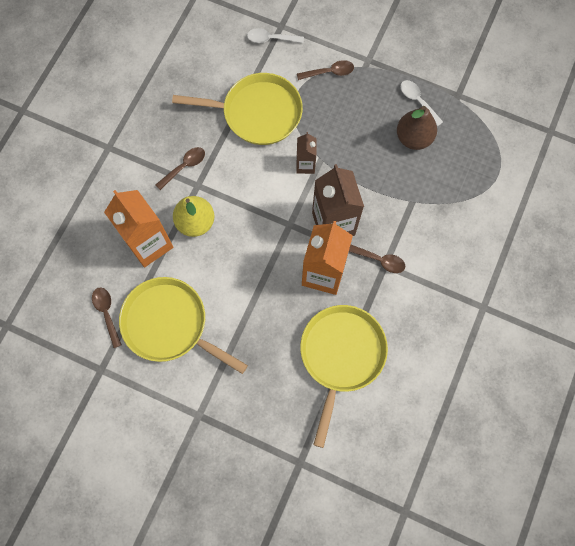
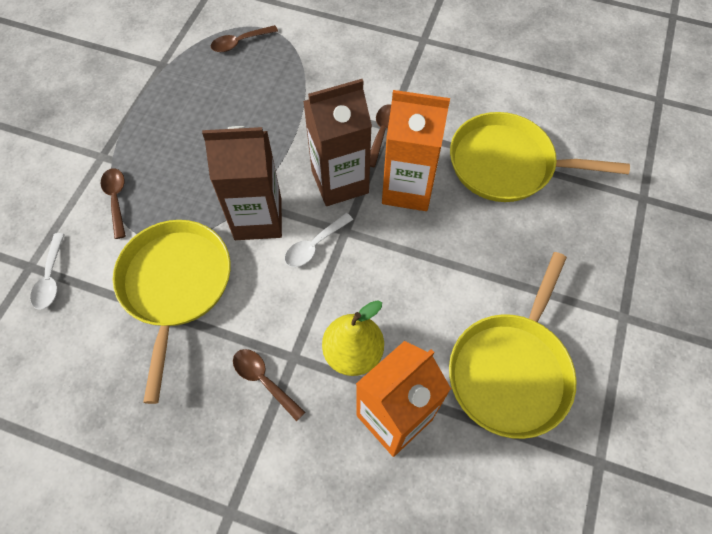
camera: 95 degrees left, 10 degrees down
(107, 313) = (513, 467): brown spoon -> brown spoon (240, 42)
(305, 165) = (258, 219): brown carton -> brown carton, size x1.89
(413, 138) = (219, 105): brown pear -> none
(418, 101) = (167, 102): white spoon -> white spoon (314, 245)

